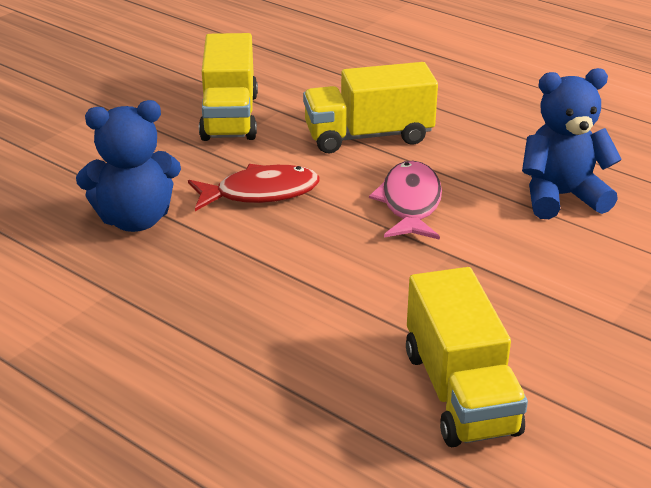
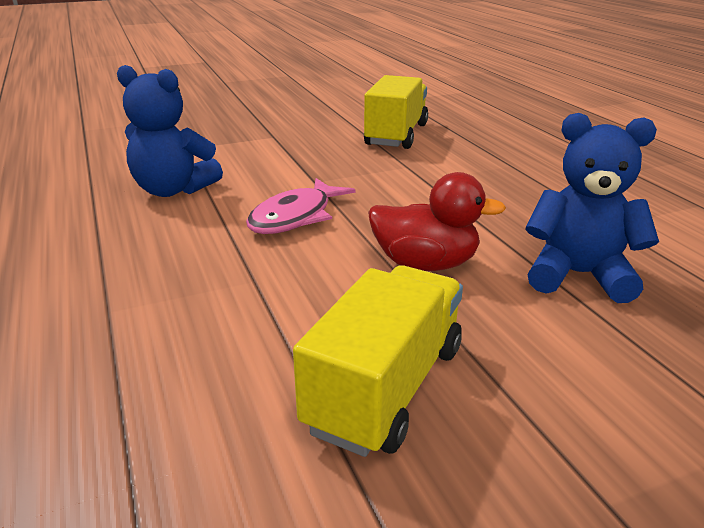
camera: 150 degrees left, 5 degrees down
(260, 193) = (425, 264): red fish -> red duck
(368, 136) = (240, 291): yellow truck -> none

